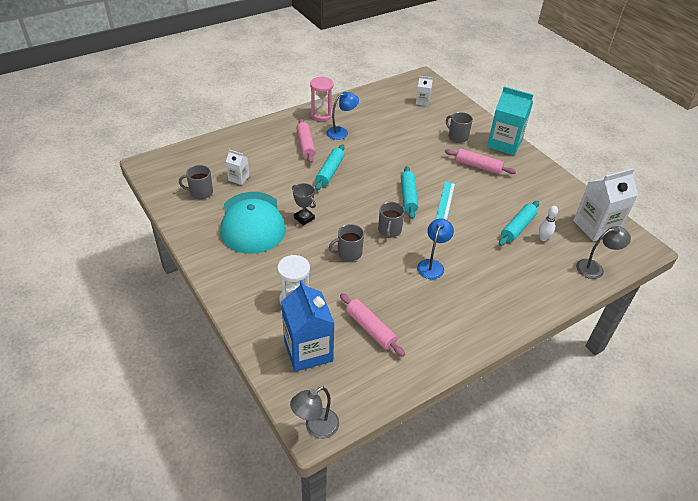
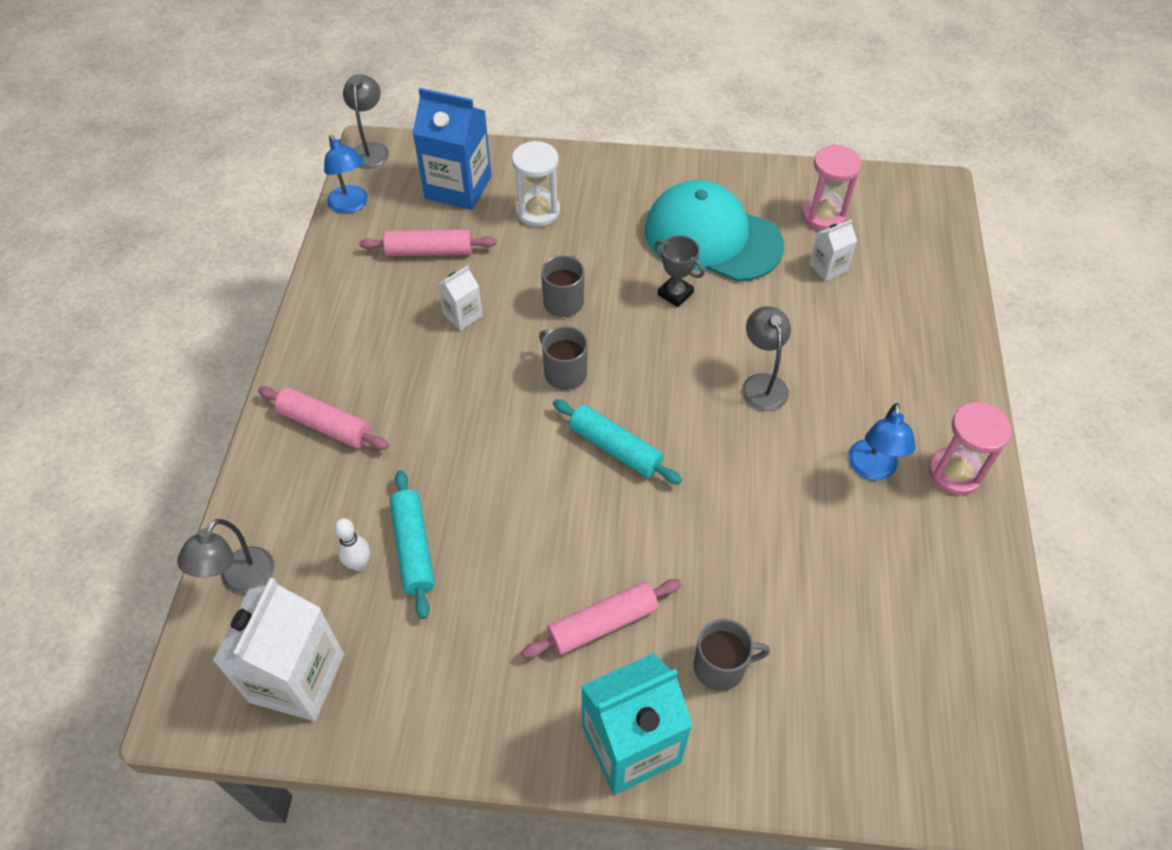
camera: 130 degrees right, 10 degrees up
(200, 192) = (823, 215): grey mug -> pink hourglass
(304, 218) = (675, 293): grey trophy -> grey trophy turned 45 degrees clockwise
(305, 145) = (864, 392): pink rolling pin -> pink rolling pin (325, 425)
(330, 172) = (762, 384): turquoise rolling pin -> grey lamp
(422, 102) = (900, 703): white carton -> white carton (462, 315)
(432, 265) = (456, 376): blue lamp -> blue lamp (351, 205)
(445, 201) = (560, 492): turquoise ruler -> none

